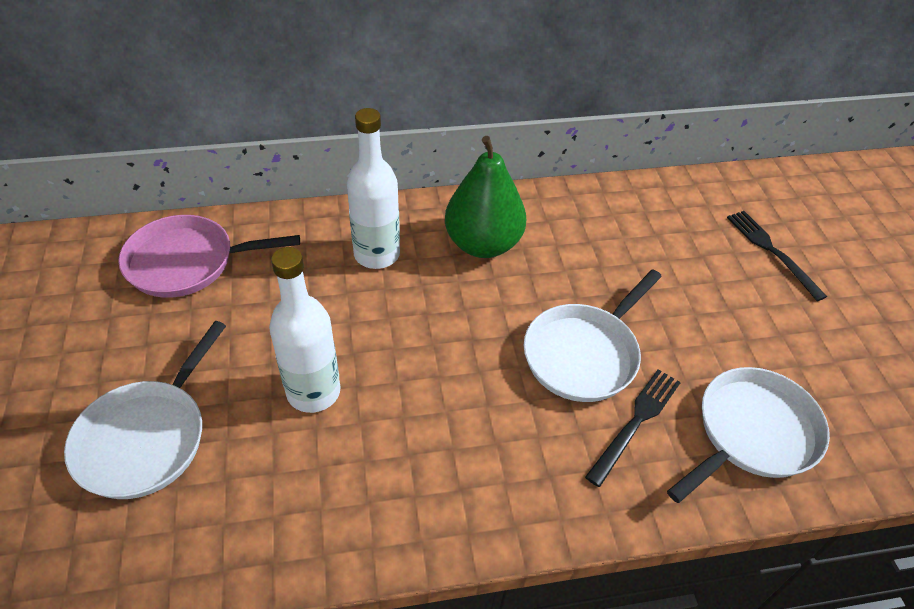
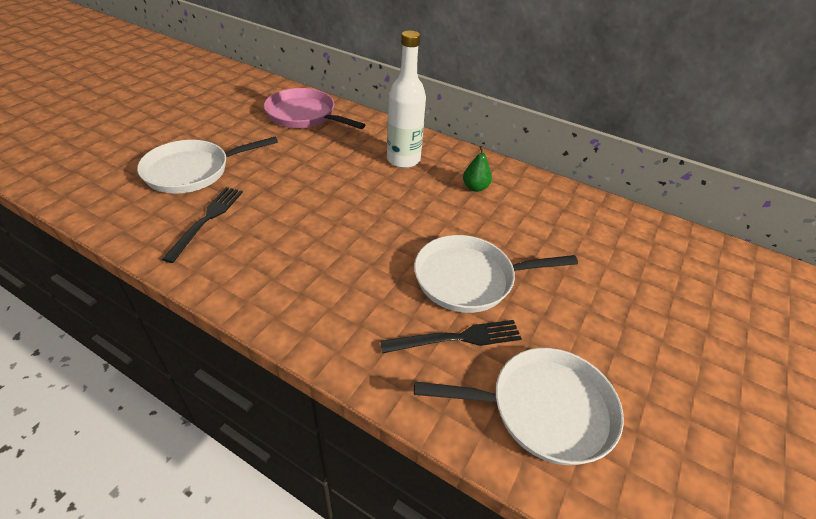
camera: 40 degrees right, 5 degrees down
(313, 392) = (287, 199): white bottle -> none
(483, 244) = (475, 187): green pear -> green pear, size x0.45
(772, 251) = (713, 312): black fork -> black fork (207, 220)

